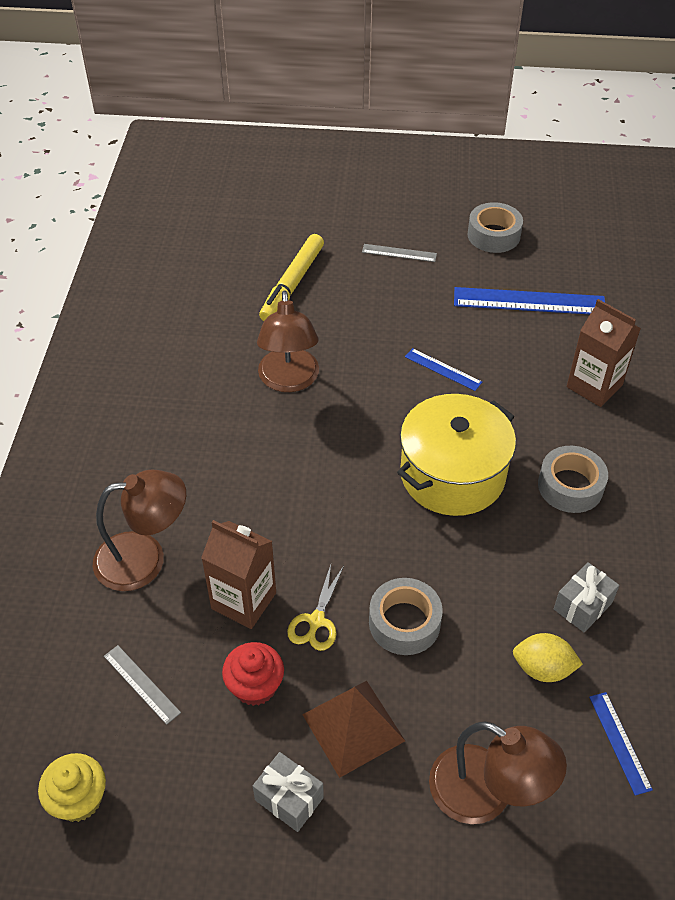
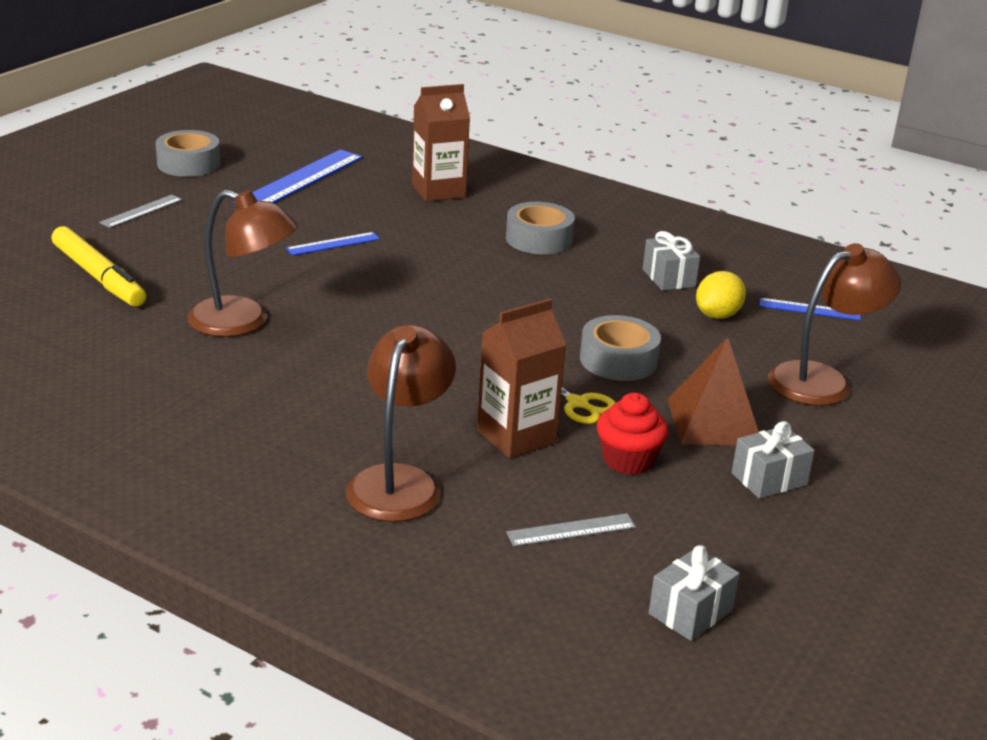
camera: 65 degrees left, 20 degrees down
(79, 799) = (690, 612): yellow cupcake -> grey gift
(452, 474) = (469, 282): yellow pot -> none

